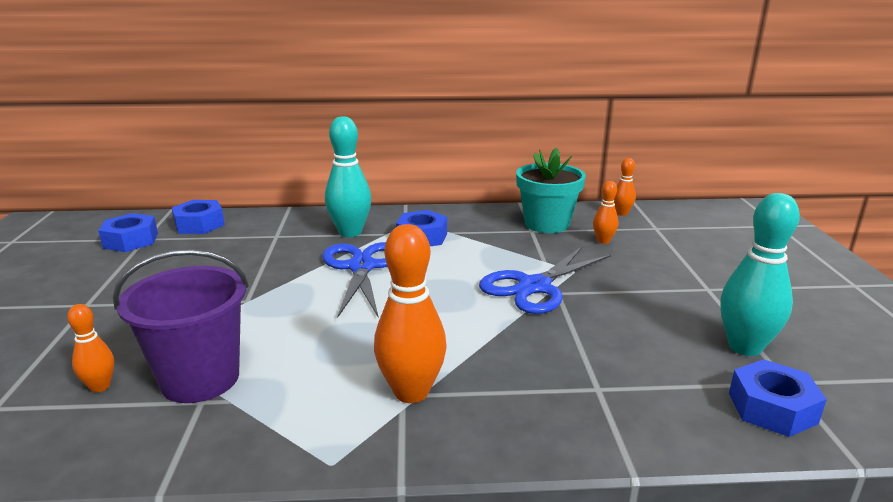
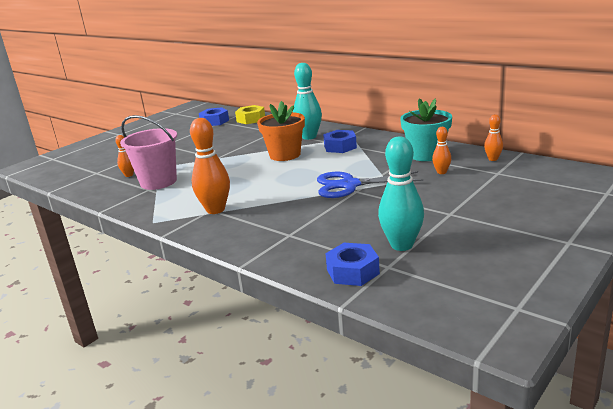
camera: 45 degrees right, 0 degrees up
(199, 224) = (251, 119): blue nut -> yellow nut
(200, 379) = (158, 182): purple bucket -> pink bucket
(361, 267) = (285, 155): blue scissors -> orange flower pot

